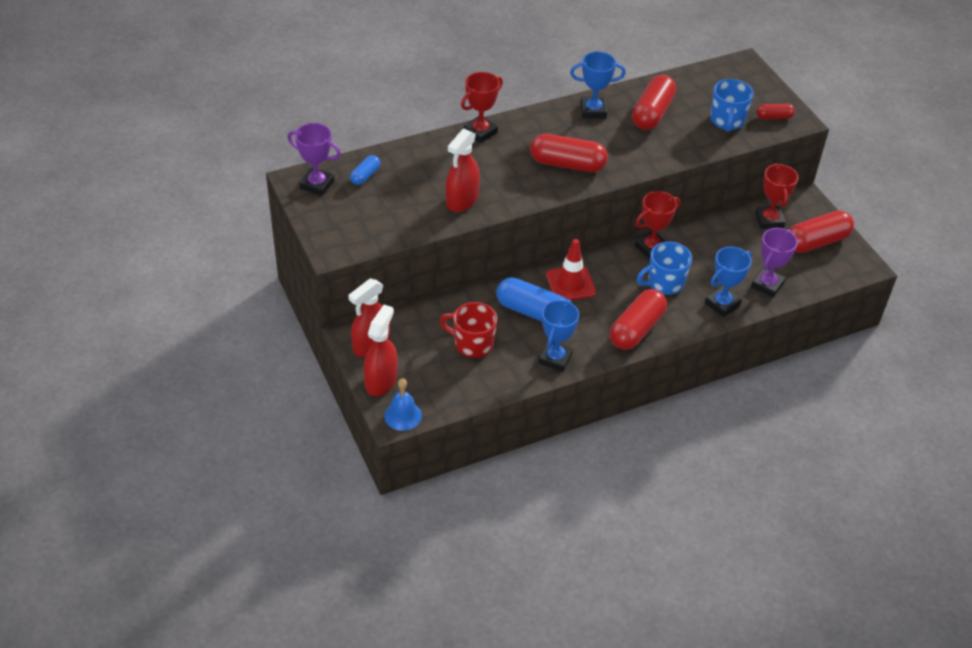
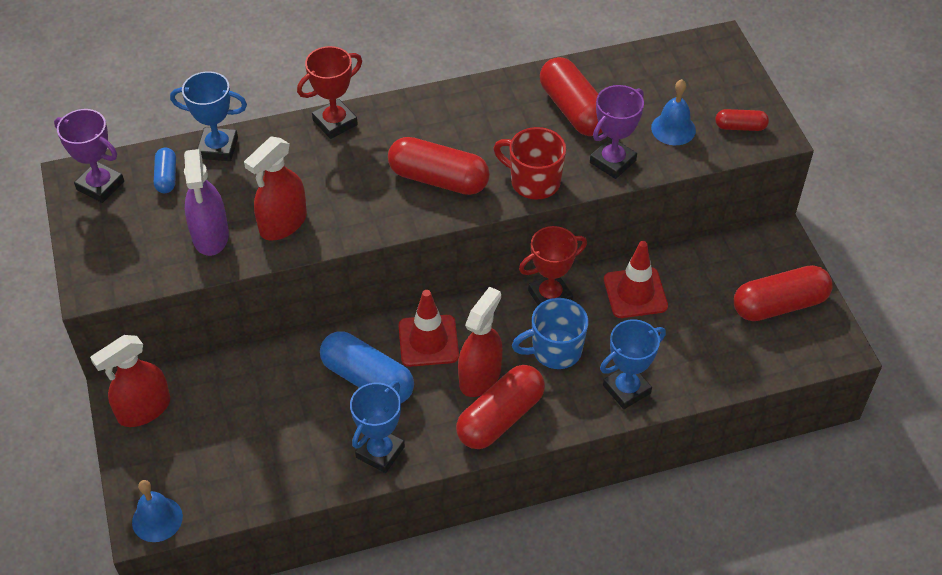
camera: 10 degrees right, 5 degrees up
(365, 176) = (166, 177): blue capsule -> blue capsule turned 45 degrees counterclockwise
(381, 381) = (142, 464): red spray bottle -> red spray bottle (480, 376)
(410, 212) = (210, 236): none -> purple spray bottle
(472, 344) = (275, 420): red mug -> red mug (533, 182)
(593, 111) = (494, 101): blue trophy -> blue trophy (218, 148)
(652, 113) = (573, 110): red capsule -> red capsule turned 60 degrees counterclockwise
(712, 241) = (635, 293): none -> red traffic cone
(727, 121) = (673, 129): blue mug -> blue bell
(767, 285) = (695, 365): purple trophy -> purple trophy (612, 161)
(769, 220) = (721, 267): red trophy -> none

